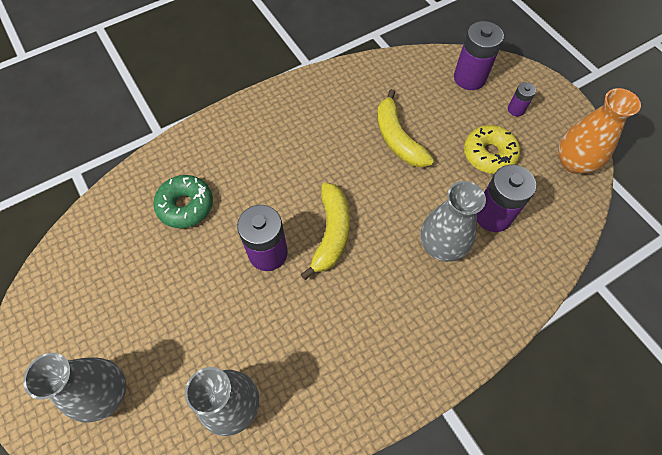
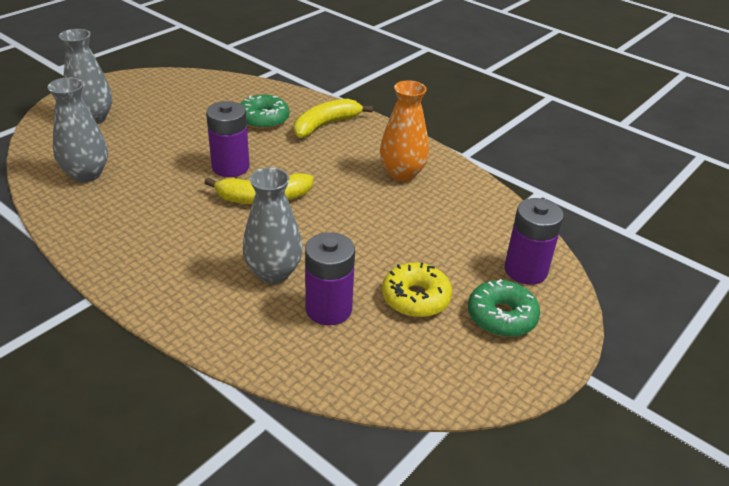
camera: 70 degrees right, 25 degrees down
(397, 138) = (399, 225): yellow banana -> yellow banana (325, 125)
(516, 109) = (501, 317): purple battery -> green donut
(573, 162) = (445, 380): orange vase -> orange vase (402, 173)

